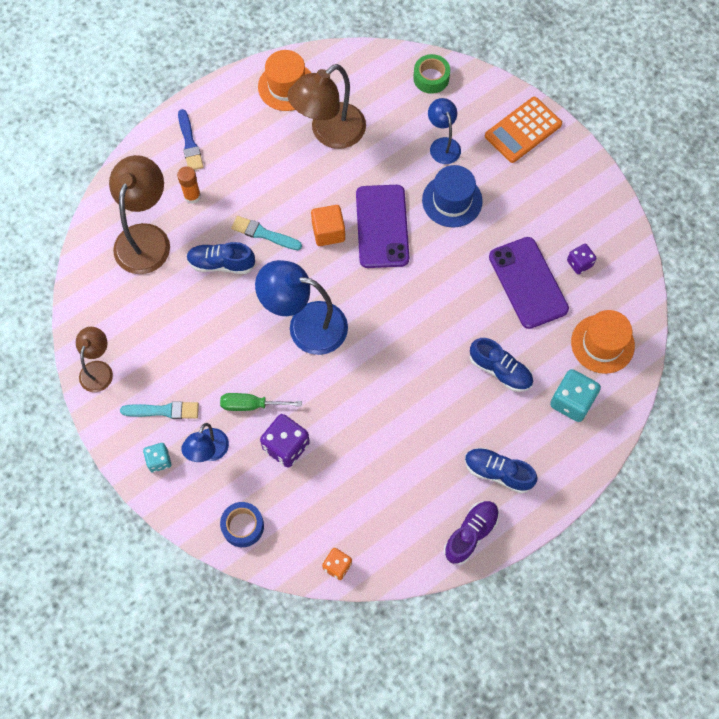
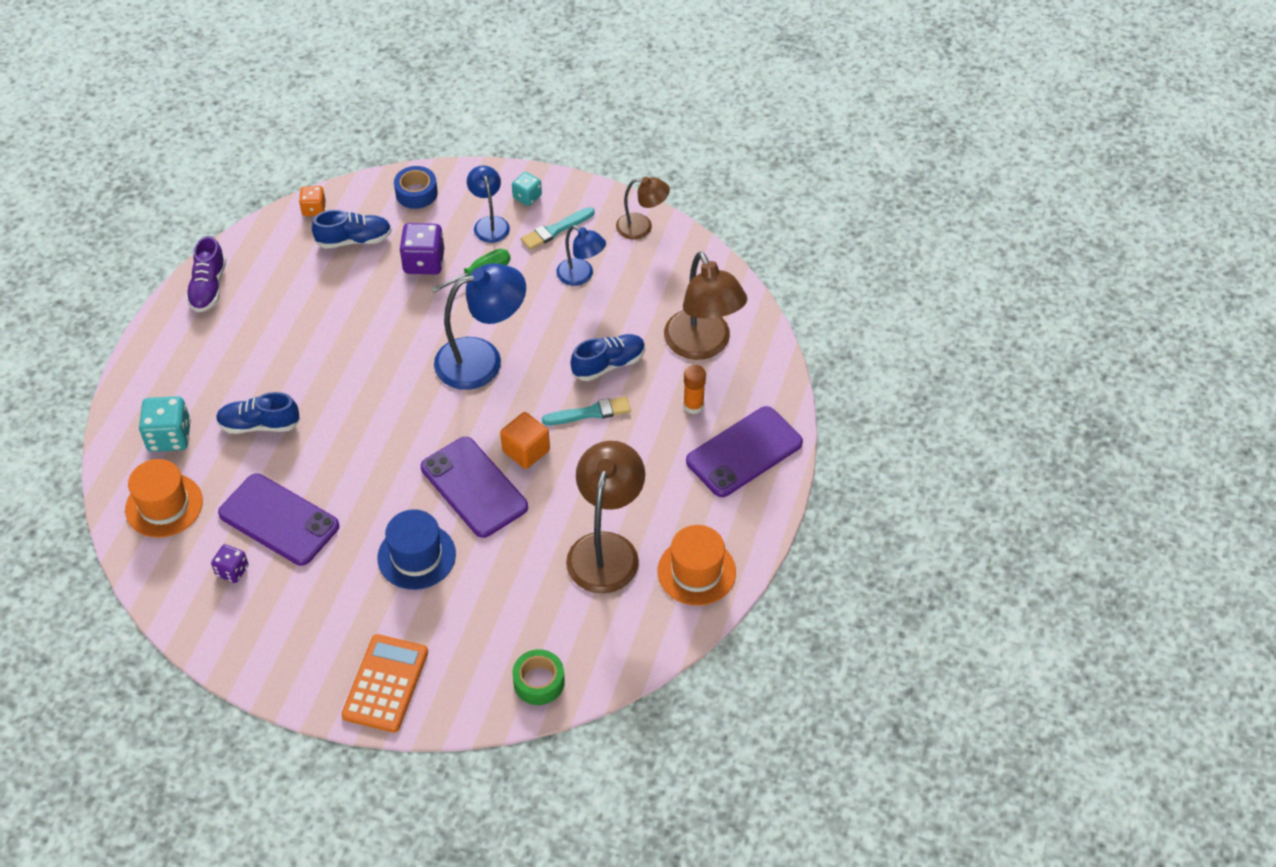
camera: 145 degrees right, 15 degrees down
(98, 369) = (642, 227): brown lamp -> brown lamp turned 60 degrees counterclockwise
(189, 143) = (744, 452): blue brush -> purple phone
(443, 145) = (469, 611): blue lamp -> blue lamp (581, 276)
(498, 472) = (210, 343): blue shoe -> blue shoe (354, 240)

